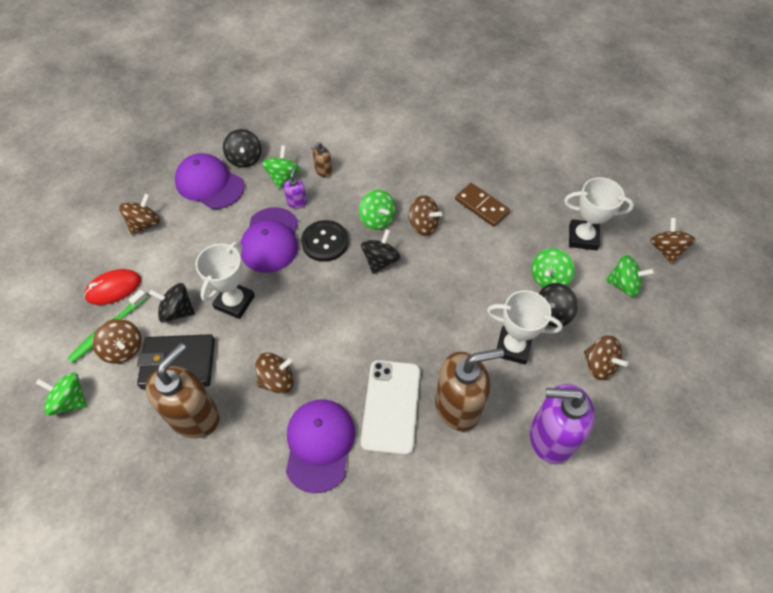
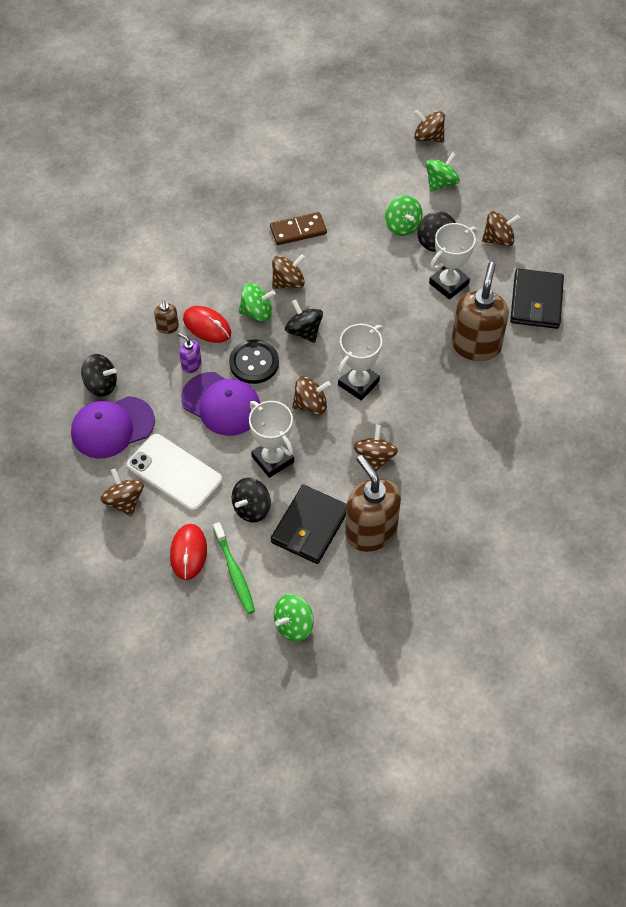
camera: 60 degrees left, 0 degrees up
(123, 349) = (265, 565): brown spinning top -> brown spinning top (311, 404)
(283, 177) = (150, 363): green spinning top -> none
(319, 444) = (451, 452): purple cap -> none
(341, 194) = (207, 326): none -> red mouse
(391, 406) = (448, 389): white phone -> white phone (174, 473)
(550, 437) = (536, 301): purple soap dispenser -> black wallet
(583, 237) = (379, 181): white trophy -> white trophy (358, 383)

